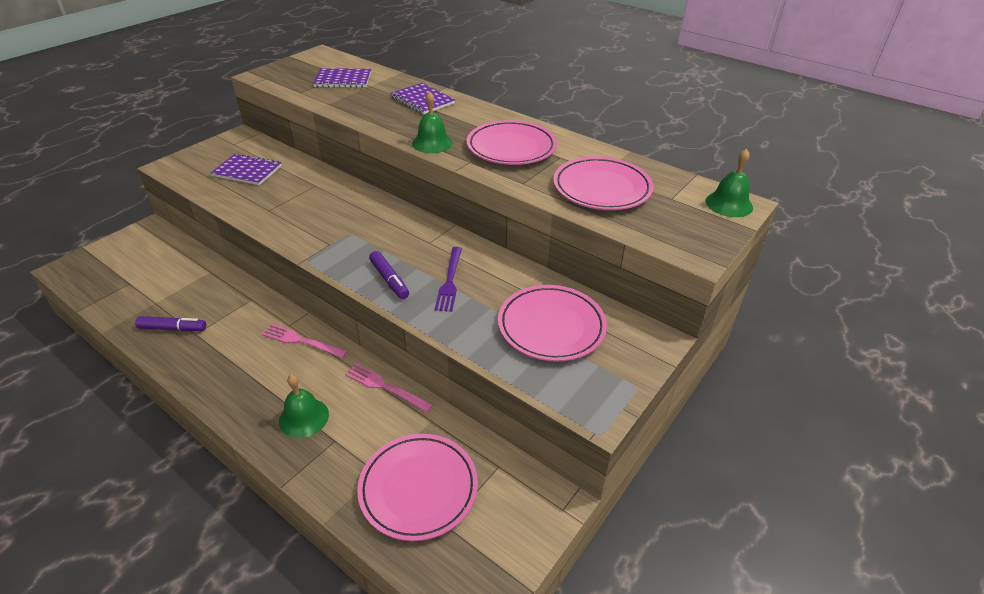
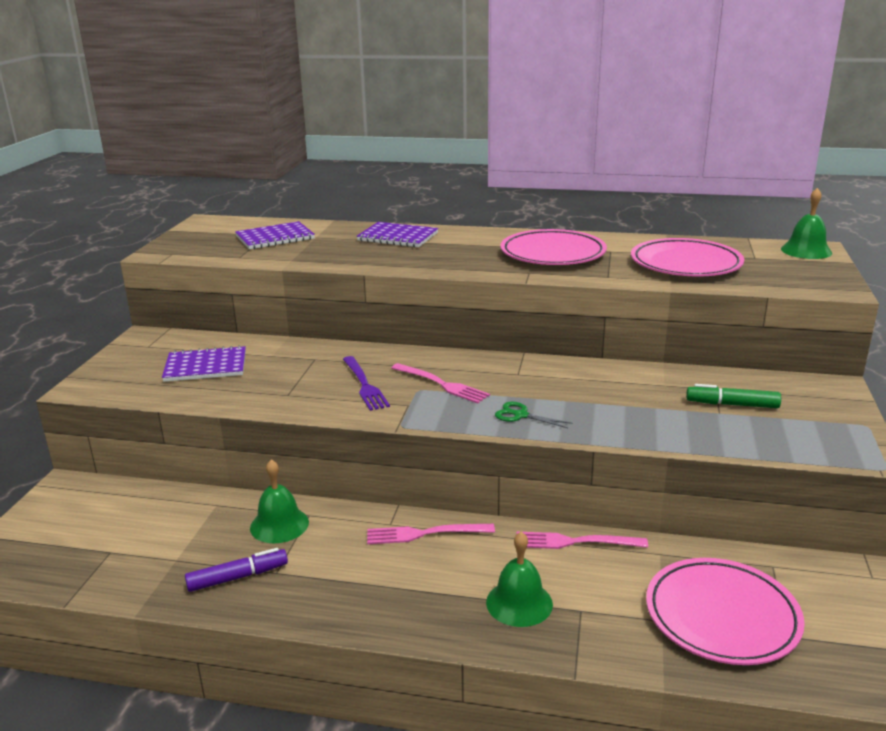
camera: 25 degrees left, 15 degrees down
(369, 234) = (442, 384): none -> pink fork
(389, 280) = (521, 415): purple marker -> green scissors
(432, 143) = (466, 267): green bell -> green bell (279, 525)
(450, 281) = (586, 399): purple fork -> purple fork (365, 385)
(551, 326) = (732, 405): pink plate -> green marker

